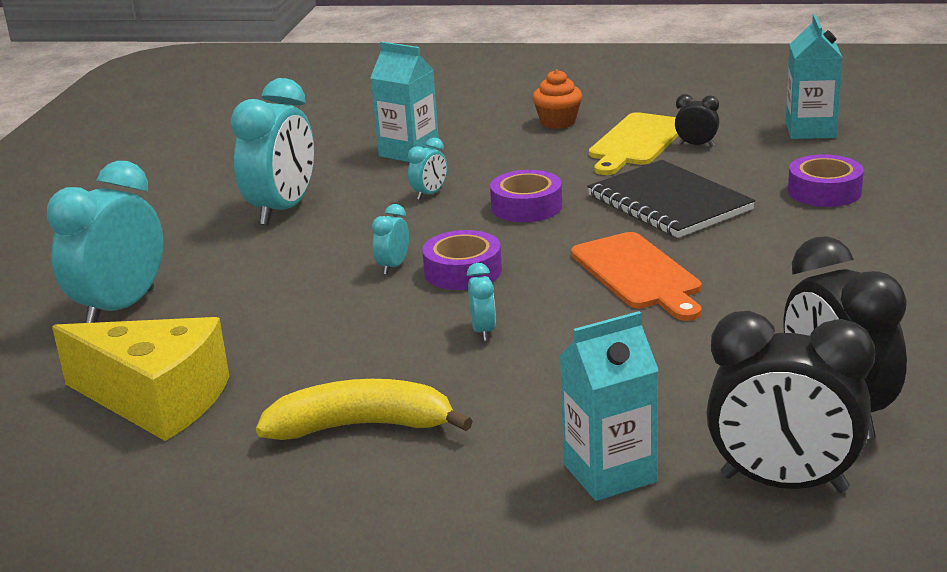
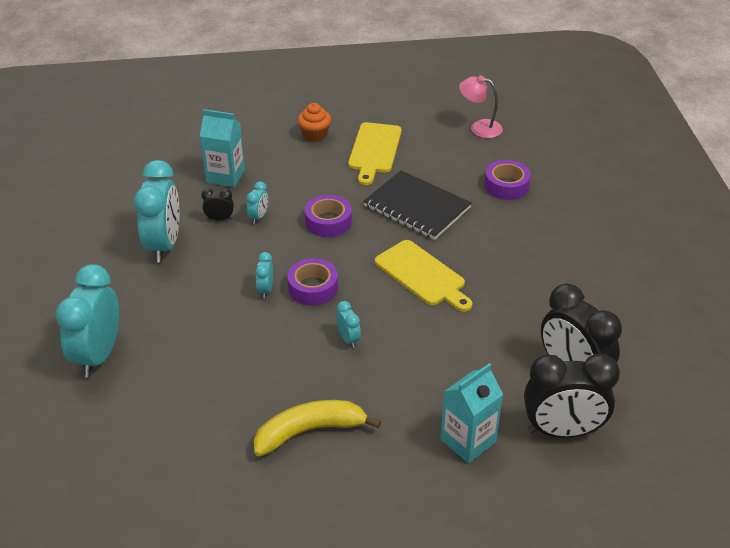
camera: 20 degrees left, 15 degrees up
(156, 400) = (168, 432): yellow cheese -> none
(638, 274) = (422, 275): orange cutting board -> yellow cutting board
(696, 145) = (413, 149): black clock -> black clock (219, 219)
(810, 130) = (479, 127): turquoise carton -> pink lamp

